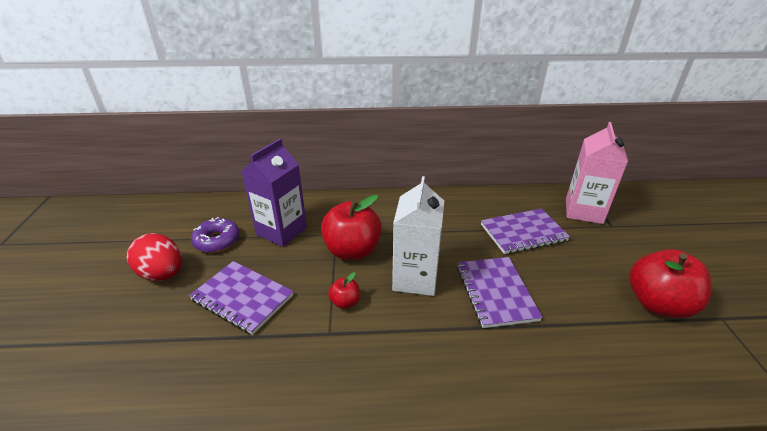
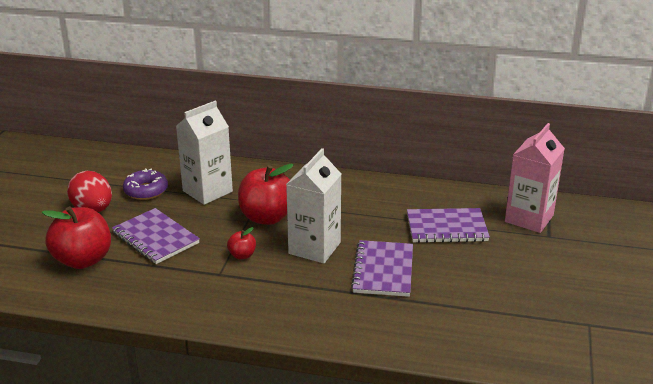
camera: 15 degrees right, 5 degrees down
(281, 231) = (207, 191): purple carton -> white carton
(658, 304) = (535, 304): red apple -> red apple (83, 260)

